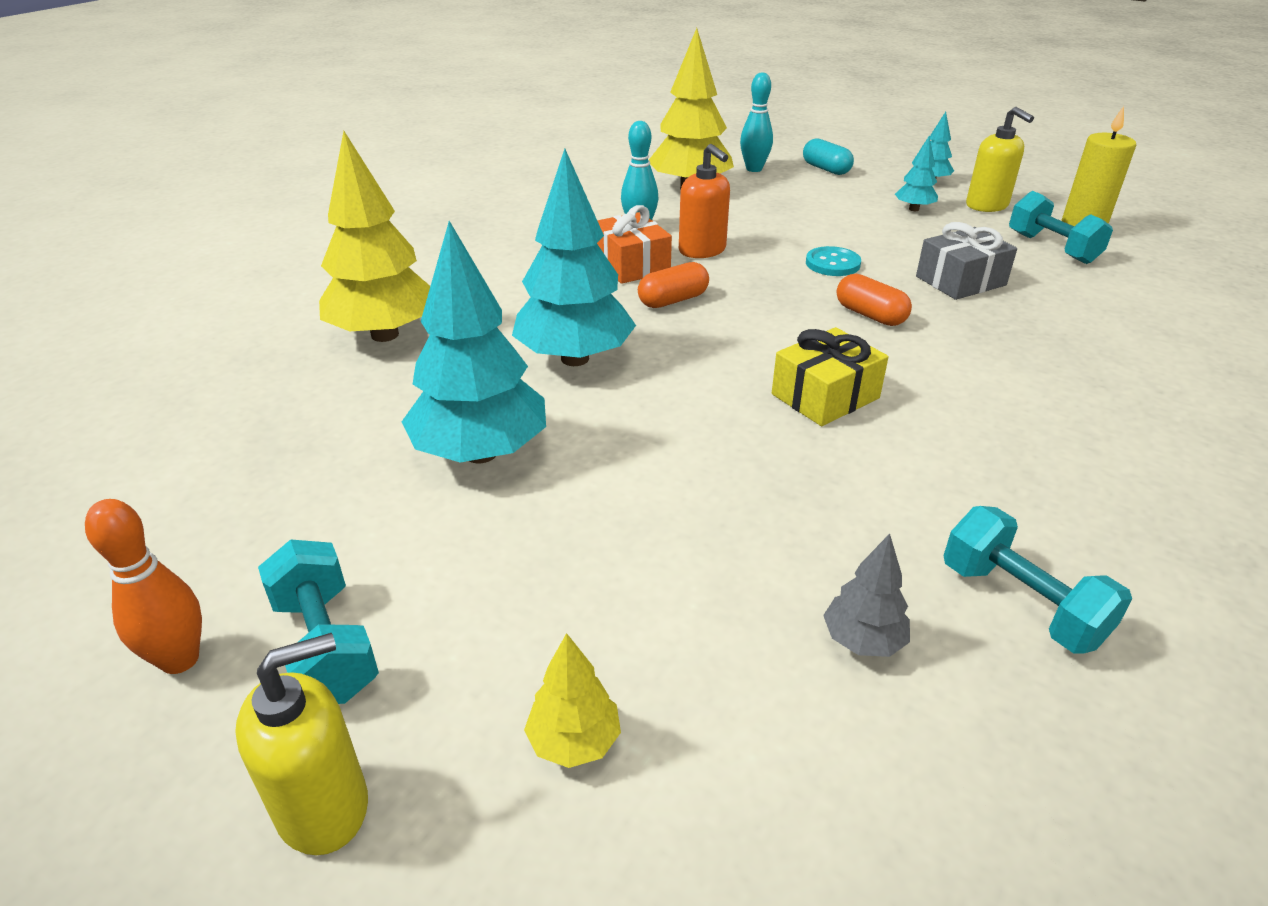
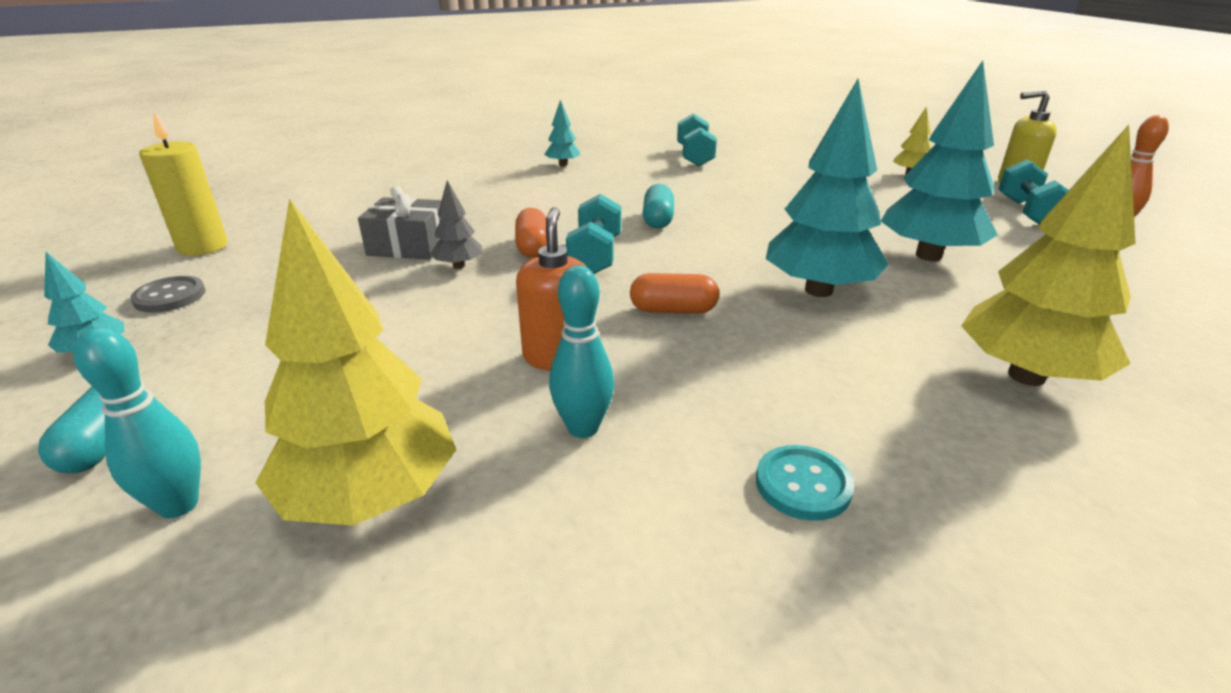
camera: 145 degrees left, 5 degrees down
(631, 265) = (667, 368): orange gift -> none
(825, 396) = (658, 220): yellow gift -> turquoise capsule
(832, 264) = (465, 293): turquoise button -> turquoise button (803, 485)
(862, 641) = (771, 164): grey tree -> grey tree (459, 266)
(914, 209) = (236, 321): turquoise tree -> turquoise tree (563, 165)
(987, 205) = (170, 296): yellow soap dispenser -> grey button
(1052, 248) = (272, 243): turquoise dumbbell -> turquoise dumbbell (595, 256)

